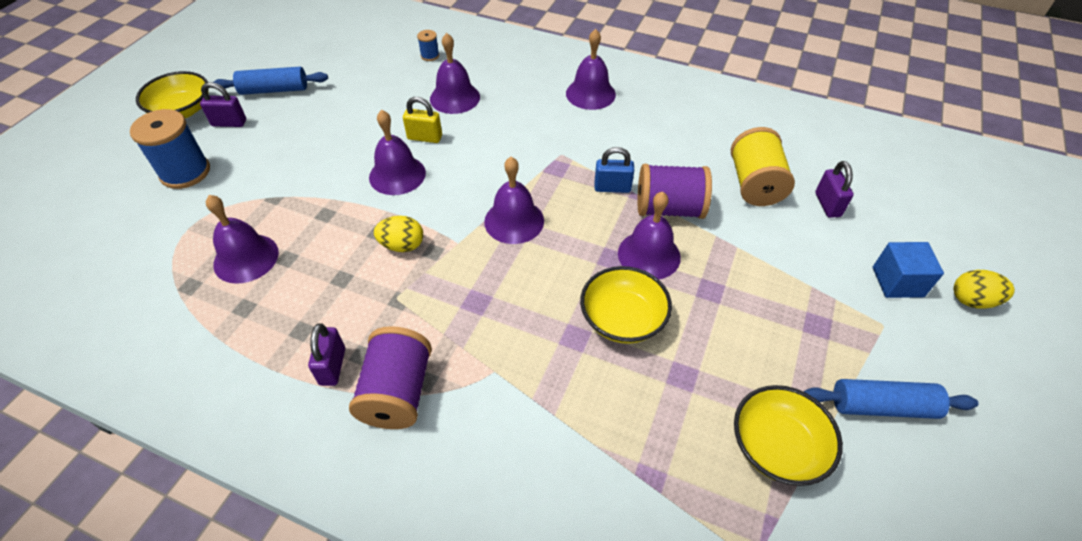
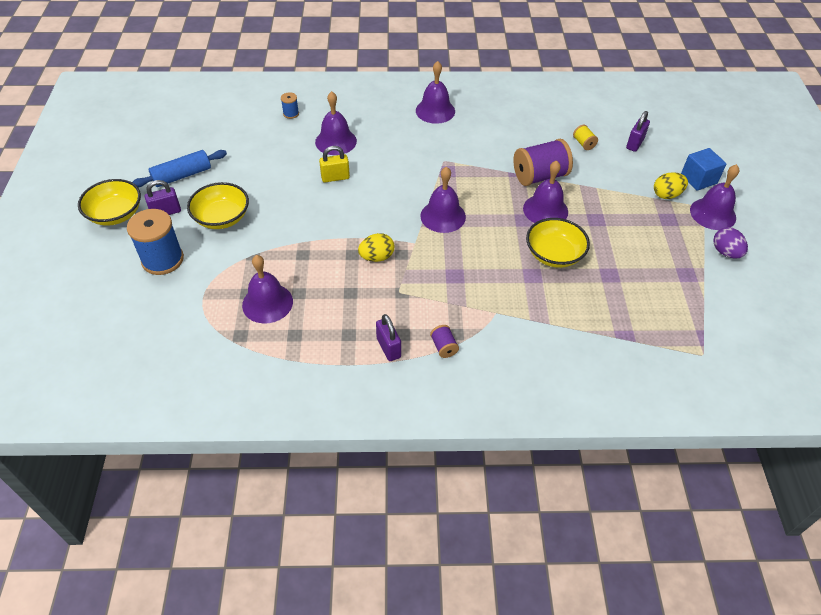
camera: 25 degrees left, 0 degrees up
(397, 175) = (335, 210): purple bell -> purple bell (713, 213)
(397, 393) = (444, 347): purple spool -> purple spool, size x0.46
(612, 188) = (494, 173): blue padlock -> none
(754, 184) = (583, 143): yellow spool -> yellow spool, size x0.46
(777, 446) = (682, 294): yellow bowl -> yellow bowl (222, 218)
(827, 205) = (635, 143): purple padlock -> purple padlock turned 60 degrees clockwise
(882, 406) = (725, 252): blue rolling pin -> purple egg
(972, 300) = (743, 177): yellow egg -> yellow egg (666, 195)

